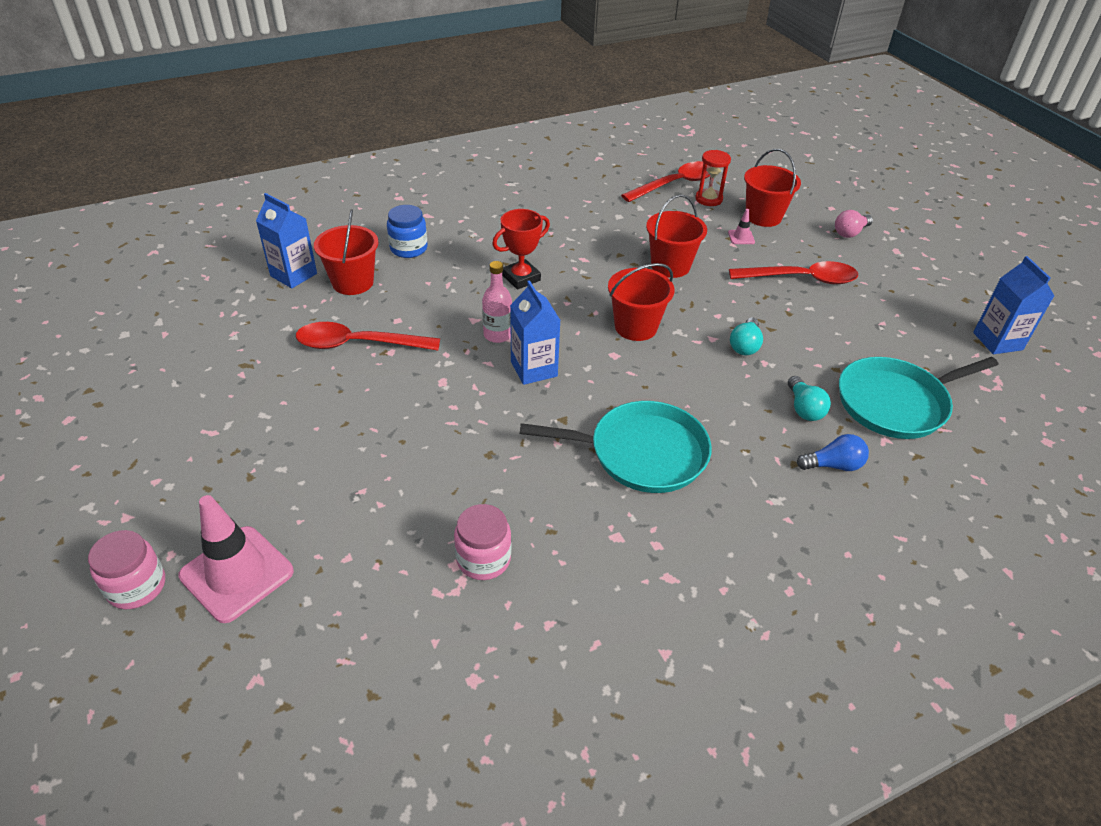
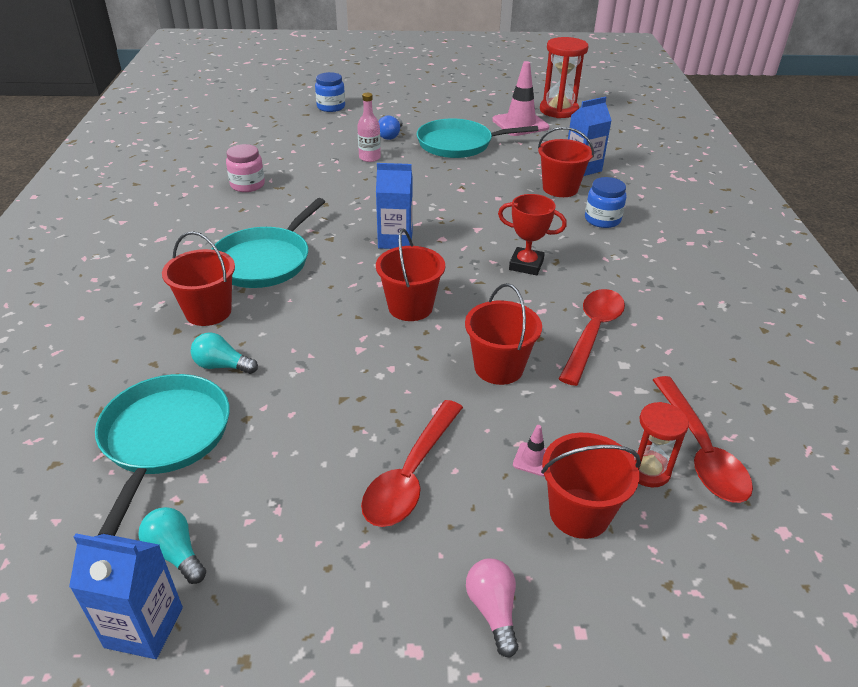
camera: 115 degrees right, 5 degrees down
(106, 319) = (558, 110): none -> red hourglass
(137, 586) = (331, 107): pink jar -> blue jar
(237, 573) = (313, 126): pink traffic cone -> pink traffic cone (520, 124)
(257, 384) = (459, 144): none -> turquoise pan
(358, 344) = (477, 179): red spoon -> red spoon (592, 333)
(497, 335) = (450, 234): pink bottle -> pink bottle (369, 157)
(521, 278) = (526, 265): red trophy -> red trophy turned 60 degrees counterclockwise
(745, 345) = (332, 366): turquoise light bulb -> turquoise light bulb (175, 553)
(752, 455) = (208, 311): none -> red bucket
(833, 465) = (151, 351): blue light bulb -> blue light bulb (391, 135)

